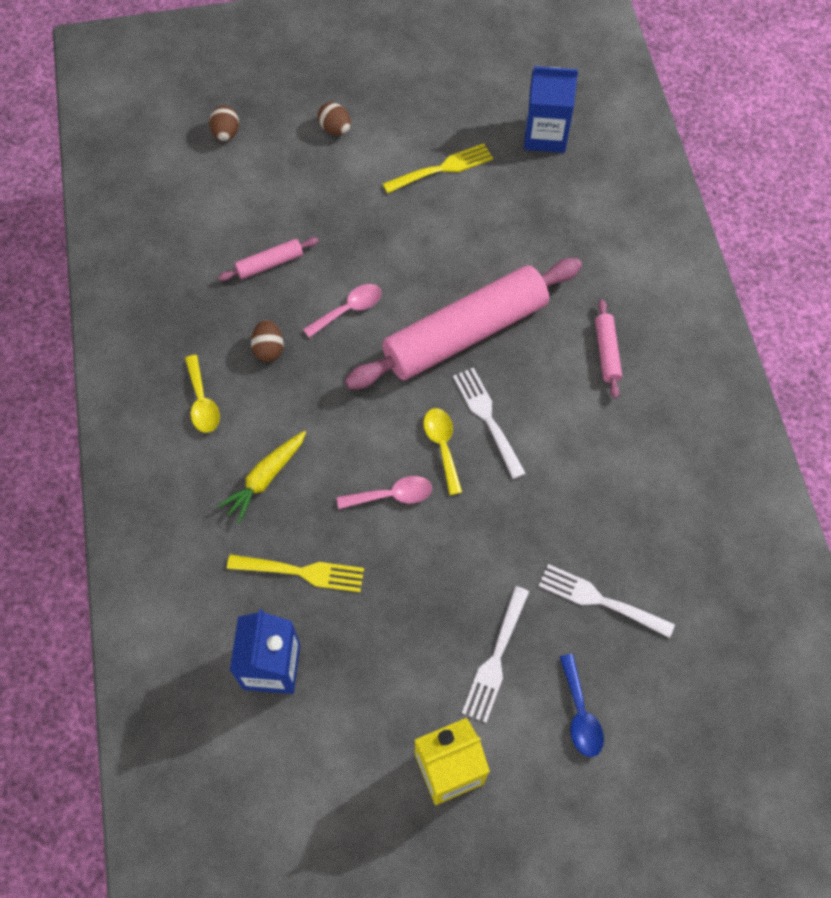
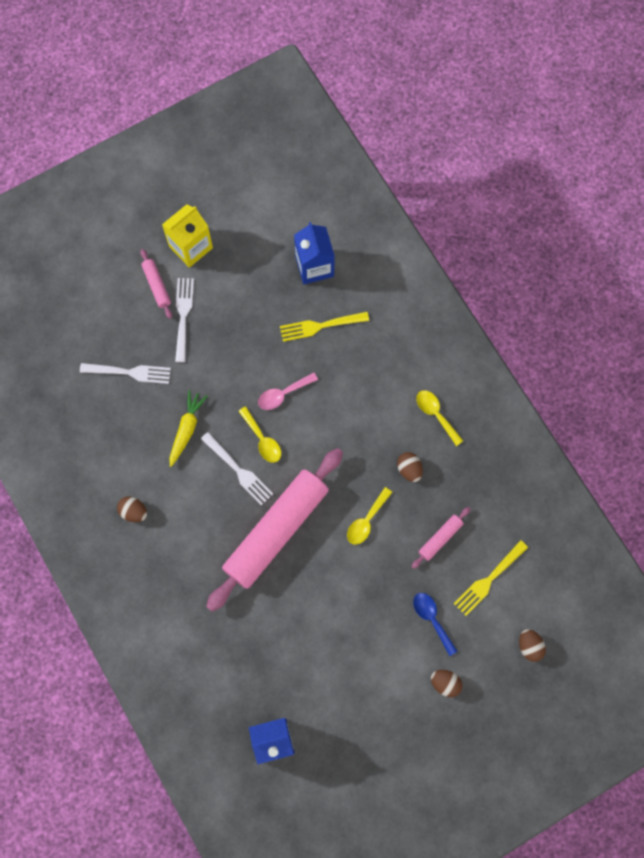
camera: 160 degrees right, 10 degrees up
(265, 478) = (369, 377): yellow carrot -> yellow carrot (186, 429)
(349, 309) = (366, 521): pink spoon -> yellow spoon
(442, 169) = (345, 674): yellow fork -> yellow fork (489, 579)
(580, 714) = (124, 301): blue spoon -> blue spoon (432, 619)
(606, 352) = (170, 552): pink rolling pin -> pink rolling pin (157, 285)
(642, 413) = (134, 512): none -> brown egg

